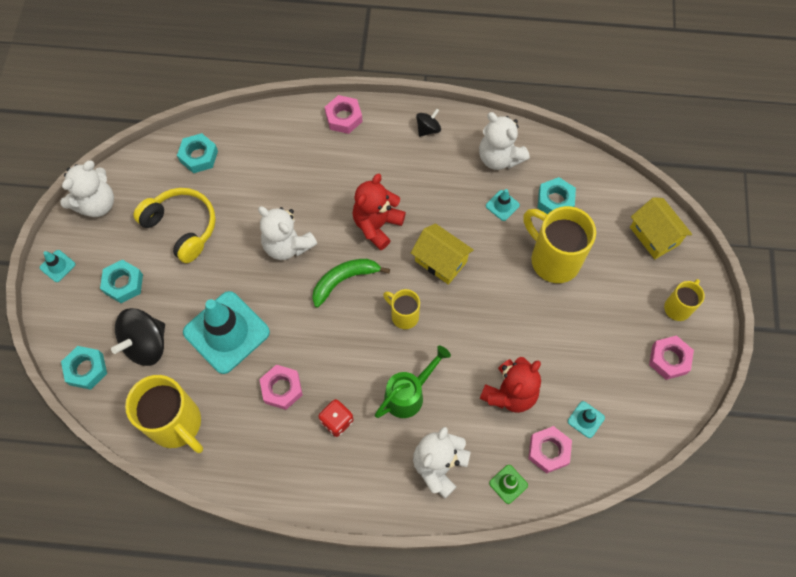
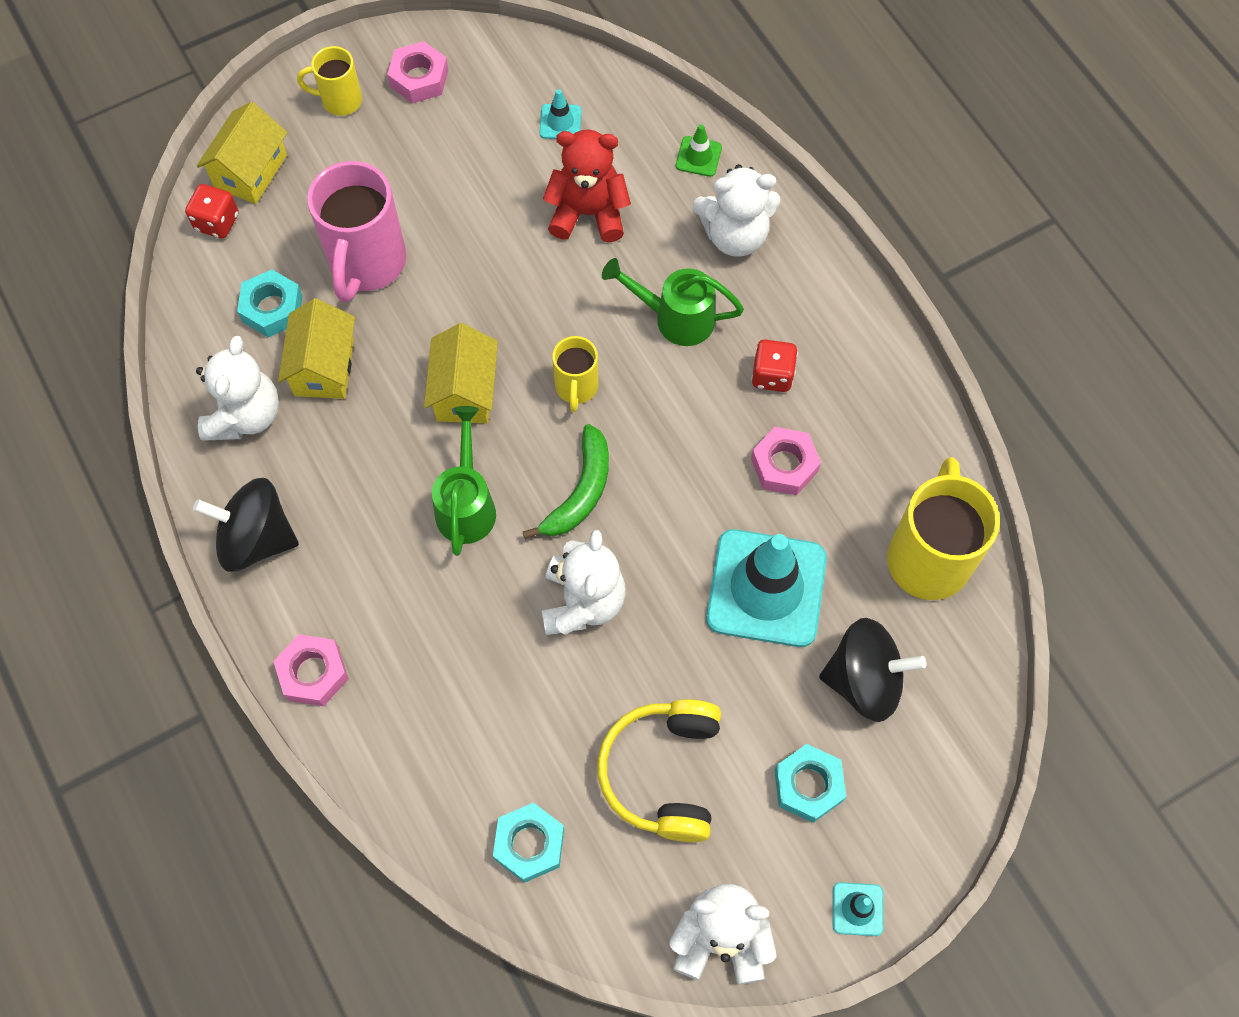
camera: 125 degrees left, 0 degrees up
(86, 369) = (959, 732): turquoise nut -> none
(344, 280) = (580, 492): green banana -> green banana turned 90 degrees counterclockwise
(377, 225) = (466, 505): red teddy bear -> green watering can
(428, 129) = (256, 539): black spinning top -> black spinning top, size x1.88
(502, 205) = (324, 367): turquoise traffic cone -> yellow house
(548, 451) = (628, 138): pink nut -> none
(553, 259) = (367, 264): yellow mug -> pink mug
(629, 203) = (217, 222): none -> red dice

